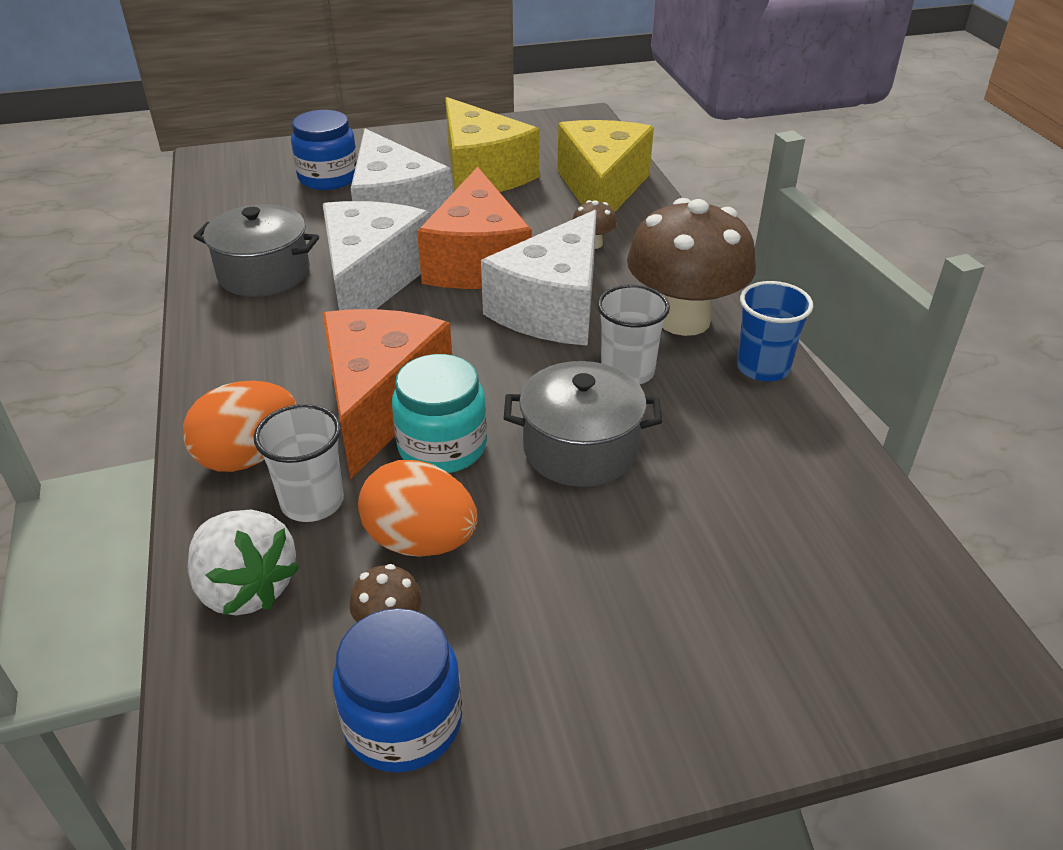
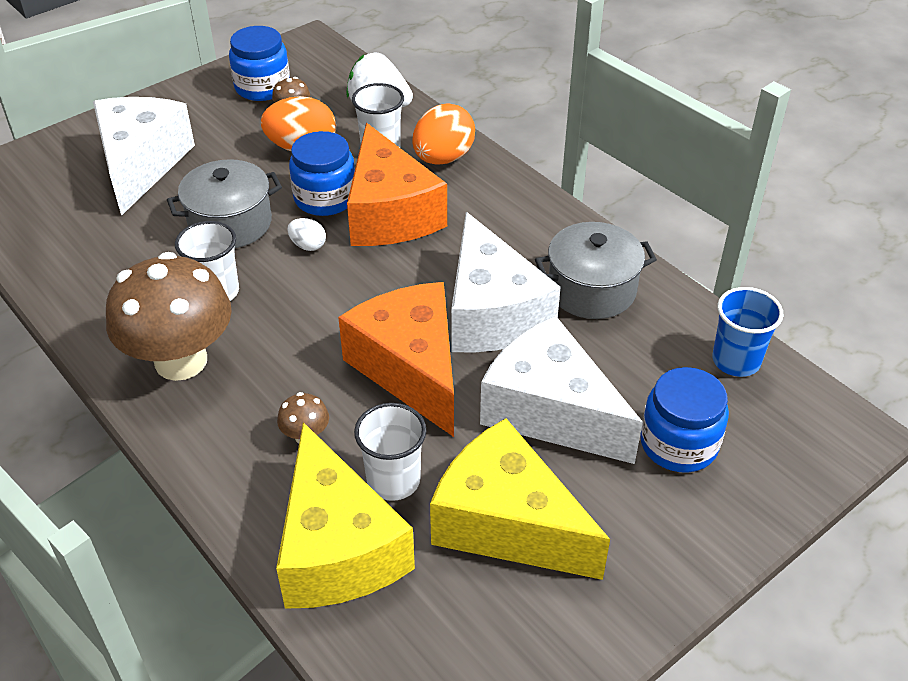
camera: 155 degrees right, 5 degrees up
(442, 447) = (325, 198): turquoise jar -> blue jar
(501, 392) = (308, 245): none -> white egg
(542, 207) = (393, 480): none -> white cup
(553, 307) = (307, 336): white cheese -> white cheese (141, 164)
(762, 367) = (101, 331): blue cup -> blue cup (736, 361)

